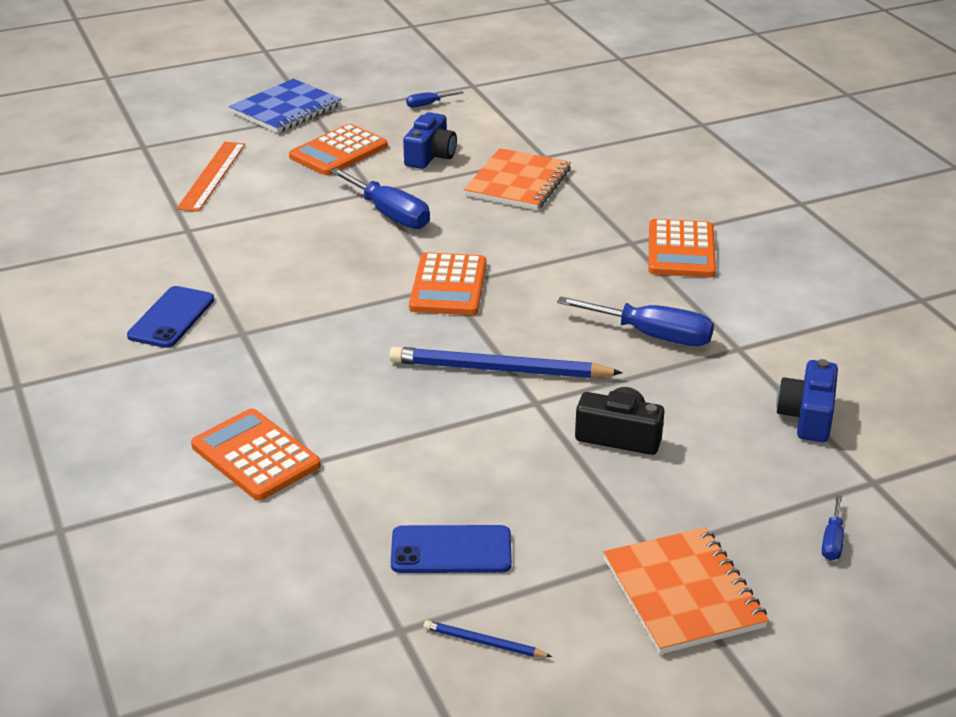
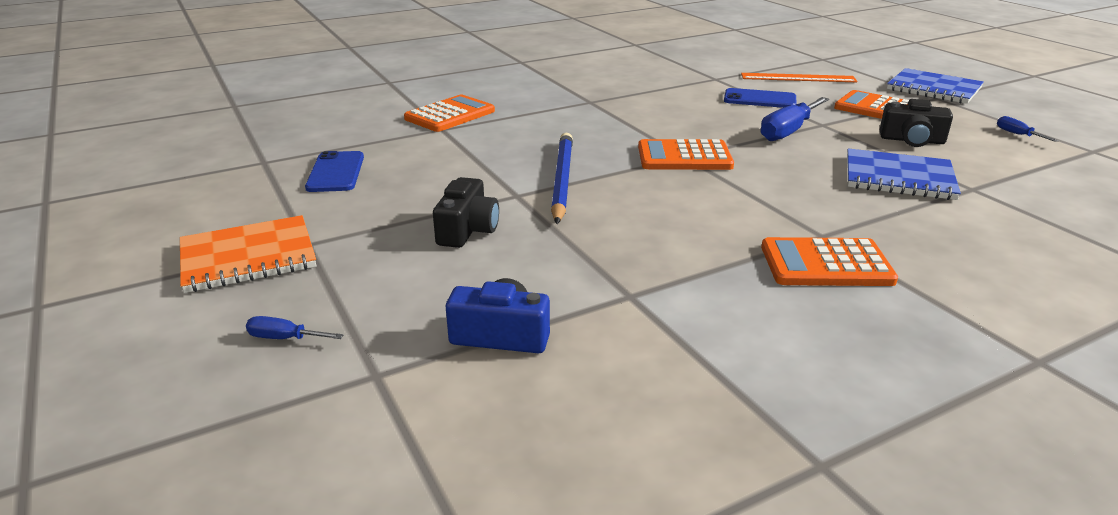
camera: 85 degrees right, 5 degrees down
(171, 318) = (602, 84): blue phone -> blue phone (759, 99)
(430, 156) = (912, 140): blue camera -> black camera
(484, 643) = (236, 186): blue pencil -> none
(518, 183) = (898, 178): orange notebook -> blue notebook
(652, 335) = (638, 246): blue screwdriver -> none

